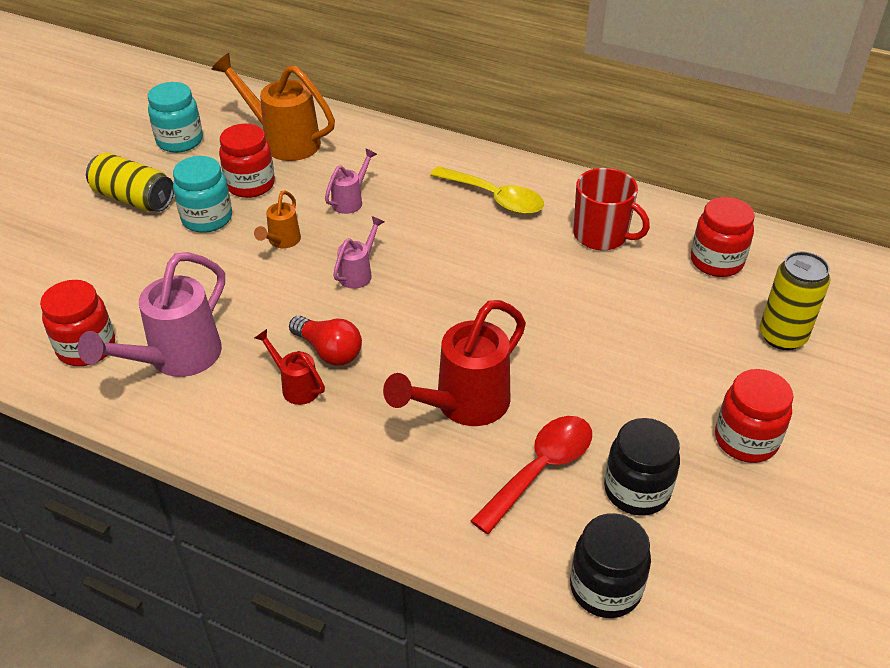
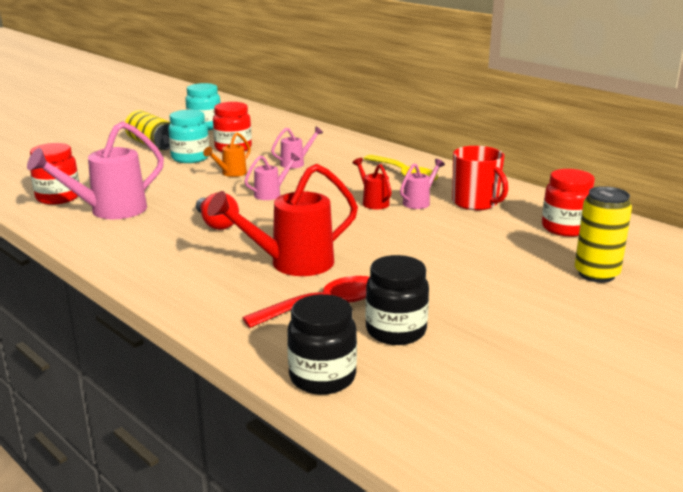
camera: 20 degrees right, 20 degrees down
(283, 141) = (273, 134): orange watering can -> none
(296, 386) = (177, 235): red watering can -> red watering can (373, 202)
(539, 248) = (419, 202): none -> pink watering can
(745, 440) = (517, 322): red jar -> none

